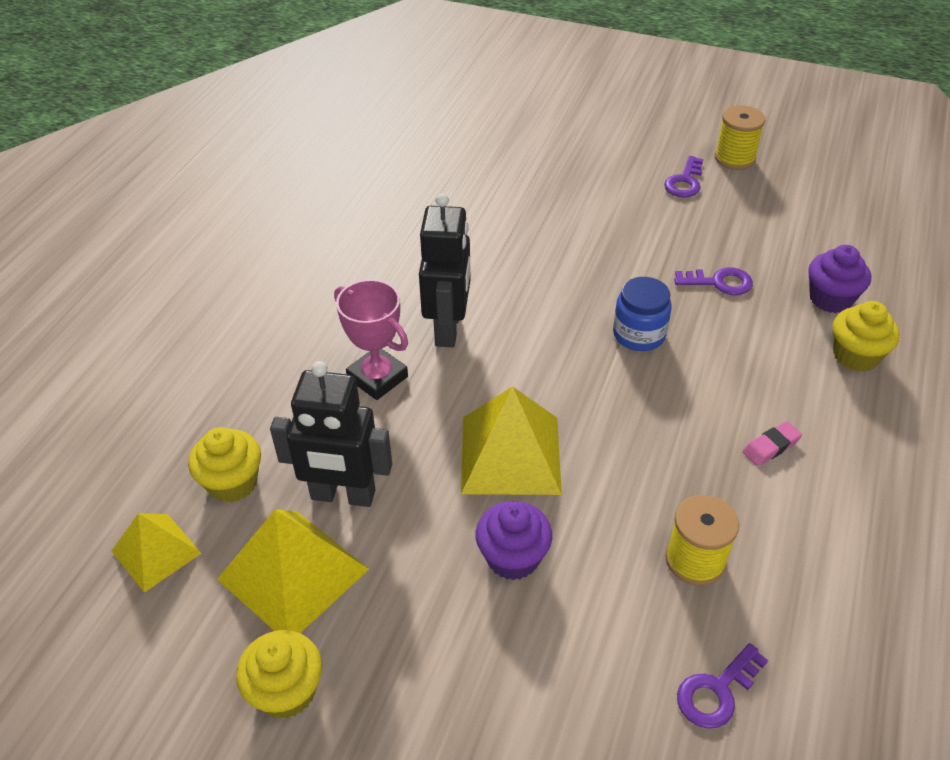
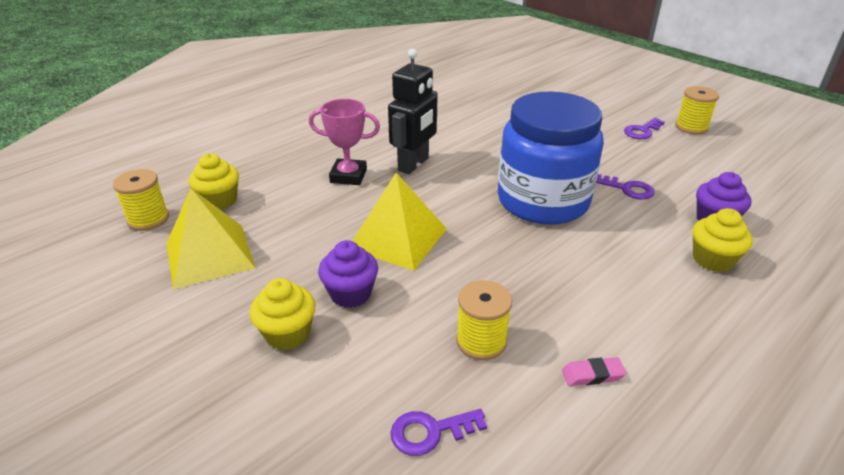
camera: 25 degrees right, 10 degrees down
(156, 552) = (148, 219): yellow pyramid -> yellow spool
(286, 691) = (148, 313): yellow cupcake -> yellow cupcake (287, 334)
(343, 495) = (274, 226): black robot -> none
(377, 378) = (348, 176): pink trophy -> pink trophy turned 60 degrees counterclockwise
(639, 334) = (543, 201): blue jar -> blue jar, size x2.24
(771, 446) = (597, 293): pink eraser -> pink eraser (592, 375)

